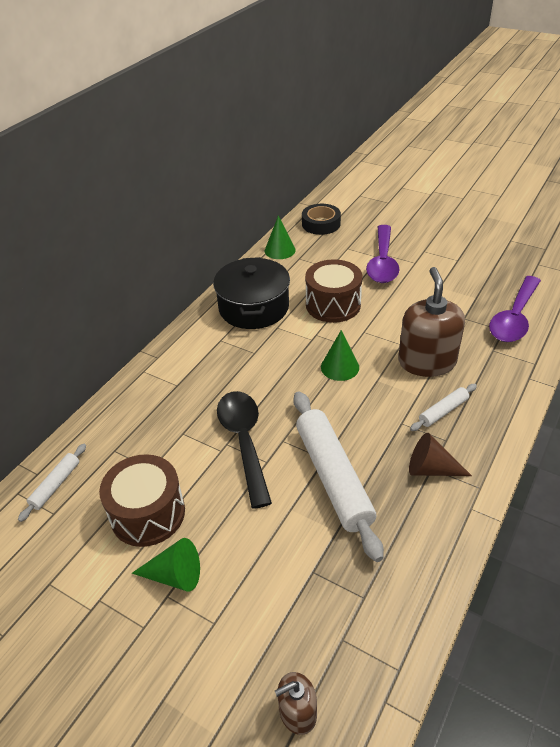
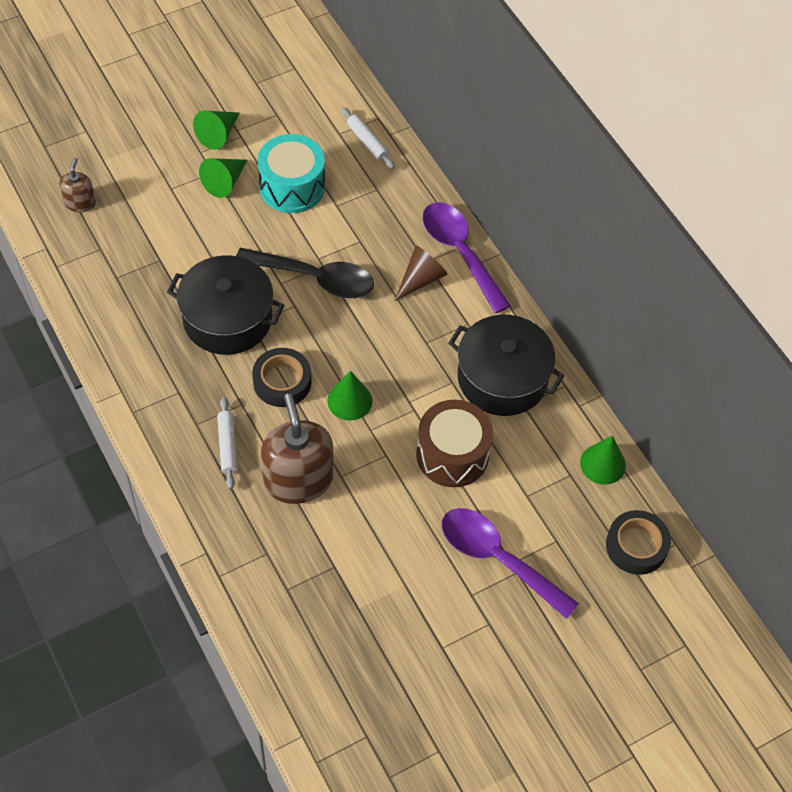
camera: 115 degrees right, 15 degrees up
(107, 624) = (218, 134): none -> green cone
(148, 513) = (292, 187): brown drum -> turquoise drum
(333, 477) = (227, 319): white rolling pin -> black pot
(359, 410) = (282, 382): none -> black tape
(427, 362) = (298, 480): brown soap dispenser -> brown soap dispenser turned 135 degrees counterclockwise
(431, 469) = (178, 391): brown cone -> brown cone (421, 279)
(514, 318) = (296, 617): purple spoon -> purple spoon (460, 253)

